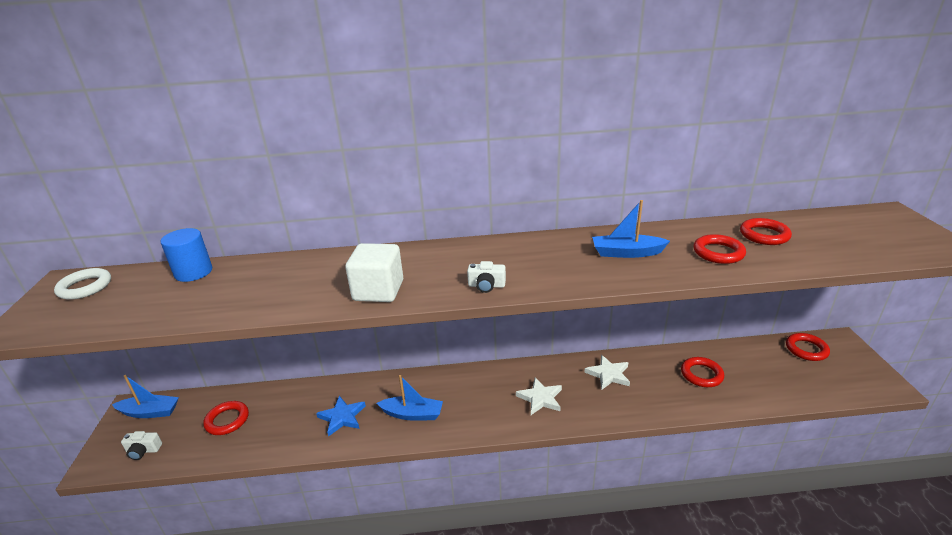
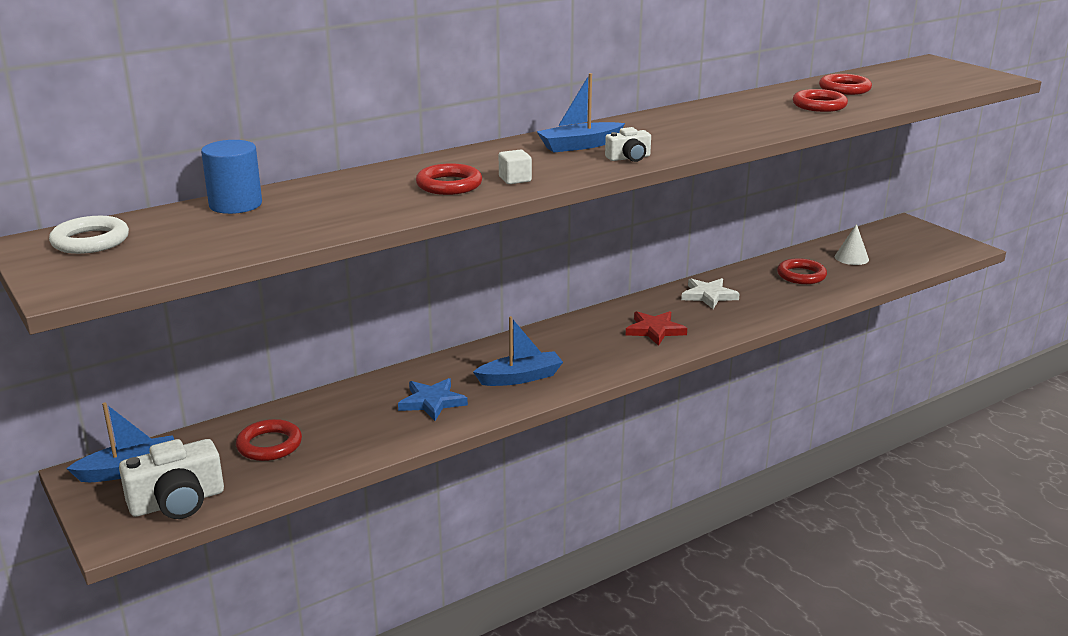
camera: 30 degrees left, 5 degrees down
(143, 451) = (177, 502): white camera -> white camera, size x1.84
(378, 291) = (515, 179): white cube -> white cube, size x0.49
(540, 398) = (655, 330): white star -> red star
(626, 253) = (735, 117): blue boat -> blue boat (579, 146)
(761, 367) = (851, 258): none -> white cone
(806, 349) = (880, 236): red ring -> red ring (449, 185)

